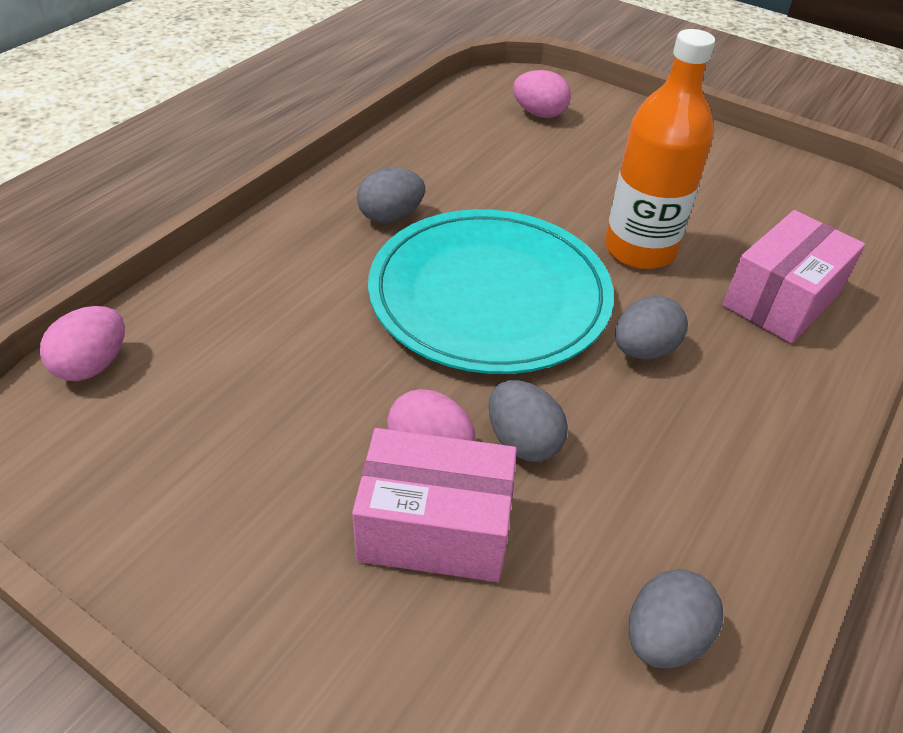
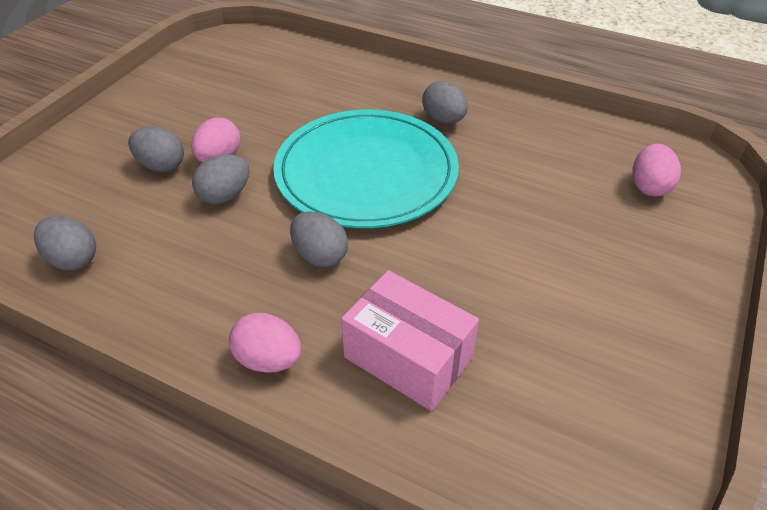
camera: 85 degrees right, 0 degrees up
(93, 365) = (276, 43): pink egg -> pink egg (268, 360)
(435, 528) = (161, 166): pink box -> grey egg
(639, 249) = (452, 256): orange bottle -> none

